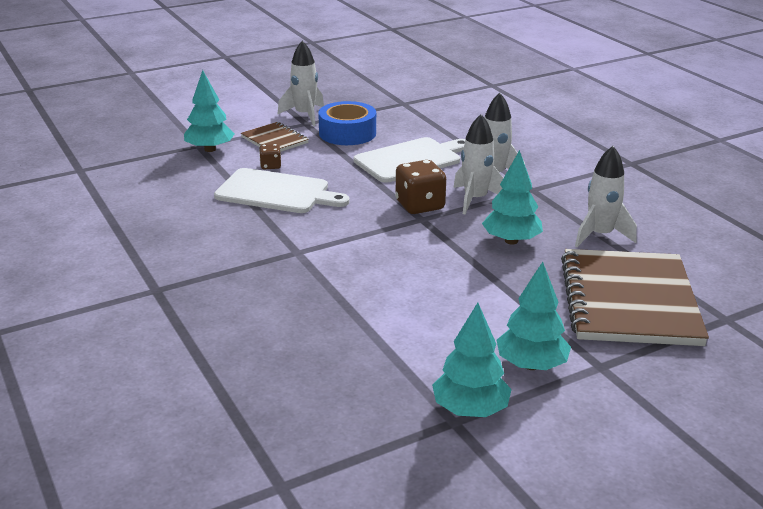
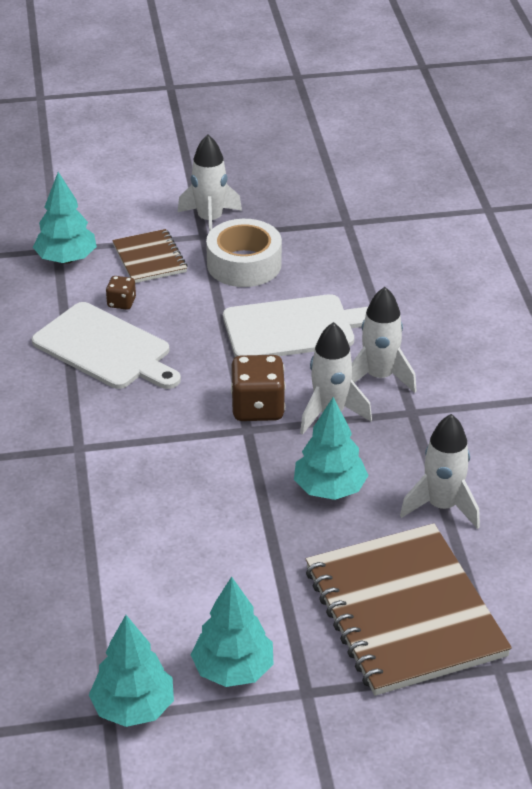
camera: 20 degrees right, 10 degrees up
(347, 133) = (244, 264): blue tape -> white tape
(629, 301) = (404, 612): brown notebook -> brown notebook turned 45 degrees counterclockwise

